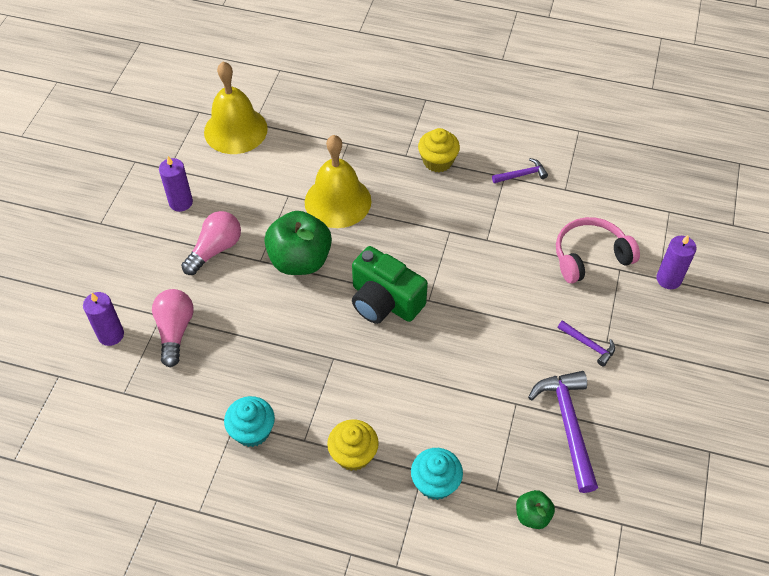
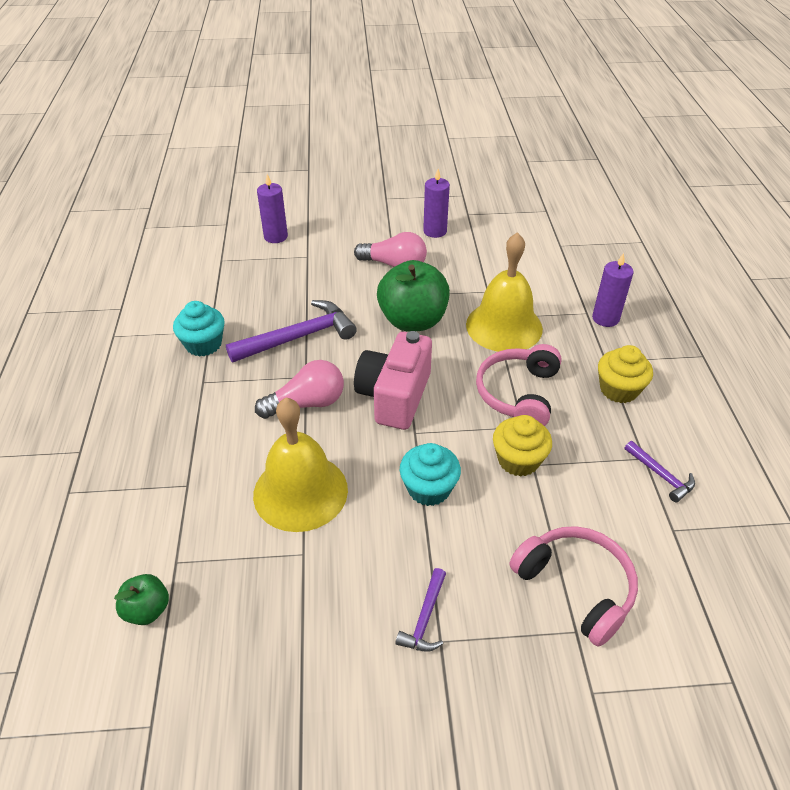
camera: 70 degrees right, 10 degrees down
(175, 331) = (294, 268): pink light bulb -> pink light bulb (307, 403)
(235, 130) = (542, 237): yellow bell -> yellow bell (300, 491)
(353, 454) = (195, 422): yellow cupcake -> yellow cupcake (518, 460)
(384, 301) = (394, 396): green camera -> pink camera
(416, 221) = (518, 394): none -> pink headphones
(435, 483) = (174, 500): turquoise cupcake -> turquoise cupcake (429, 488)
(568, 425) = (288, 621): purple hammer -> purple hammer (298, 337)
(668, 279) = (598, 708): purple candle -> purple candle (605, 318)

